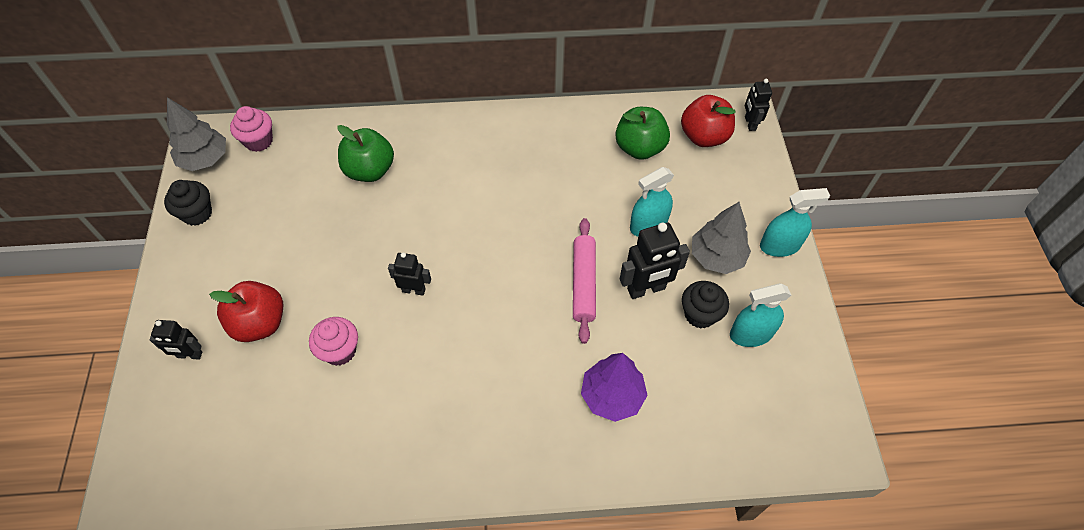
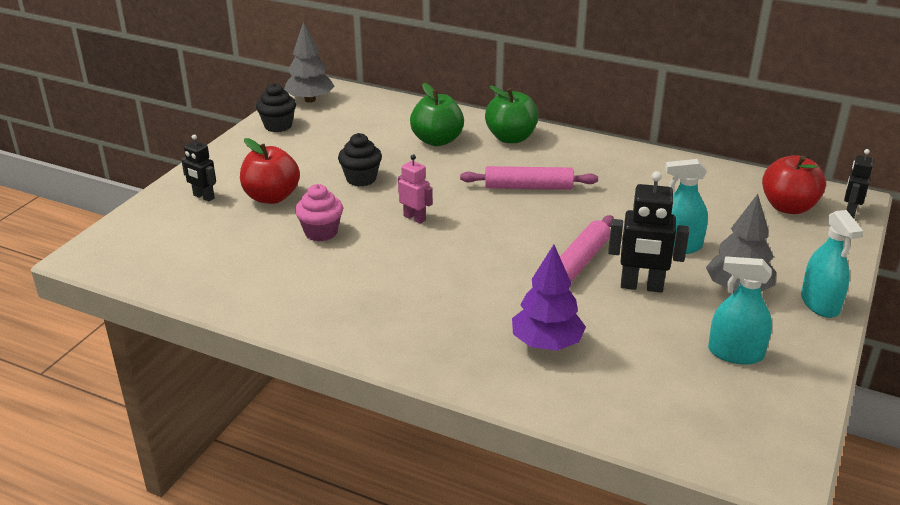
camera: 30 degrees right, 25 degrees down
(258, 141) = (360, 101): pink cupcake -> none
(414, 290) = (414, 218): black robot -> pink robot
(489, 202) = (528, 187): none -> pink rolling pin
(639, 148) = (710, 196): green apple -> green apple (511, 138)
(700, 314) = (687, 321): black cupcake -> black cupcake (361, 179)
(779, 246) = (820, 303): turquoise spray bottle -> turquoise spray bottle turned 60 degrees clockwise

